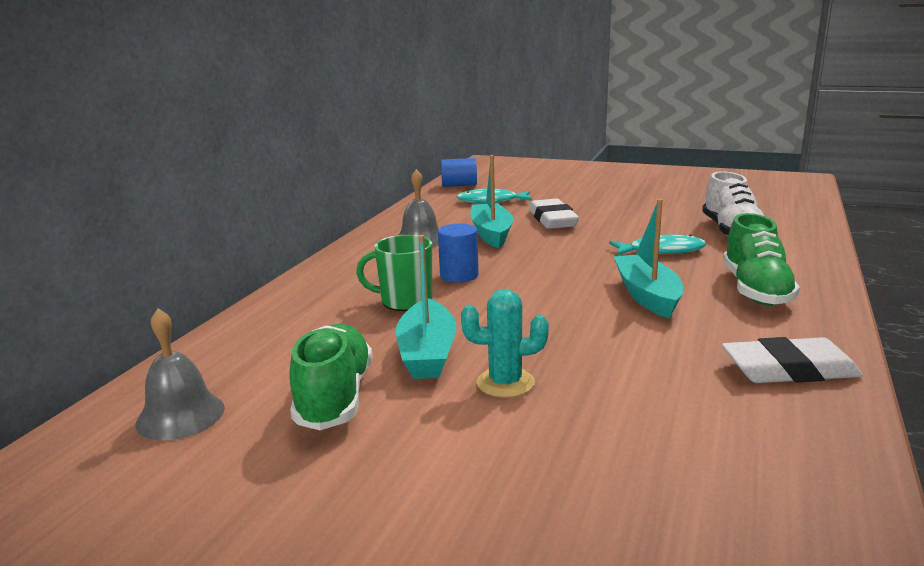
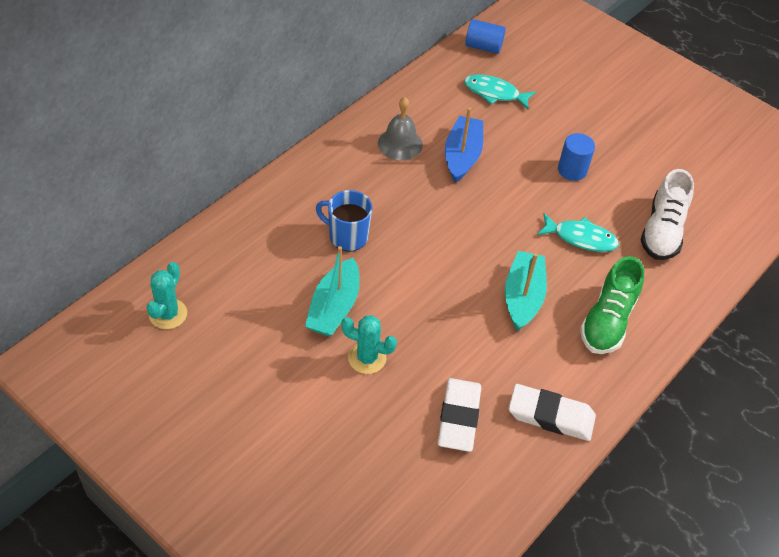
camera: 15 degrees right, 30 degrees up
(180, 415) = (168, 314): grey bell -> turquoise cactus
(335, 397) = (260, 331): green shoe -> none
(404, 301) = (347, 236): green mug -> blue mug
(459, 275) = (402, 214): blue cylinder -> blue cylinder (572, 170)
(491, 234) = (462, 156): turquoise boat -> blue boat
(552, 219) = (527, 149): white eraser -> white eraser (458, 417)

